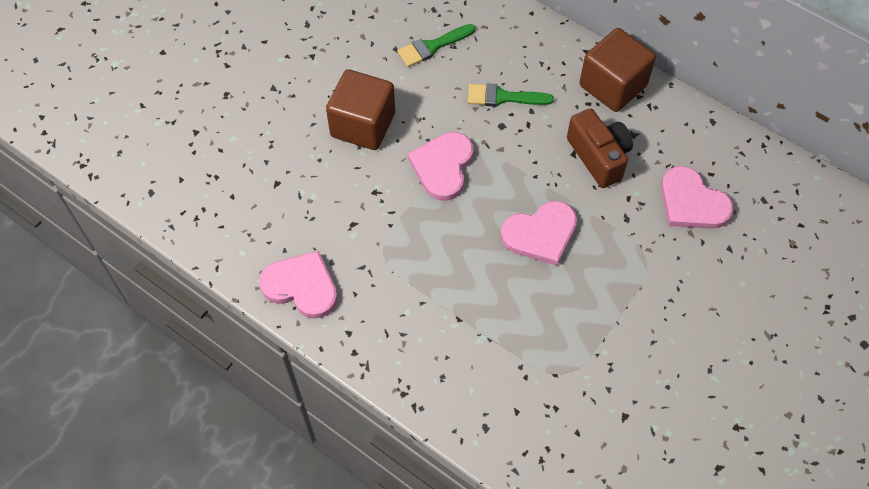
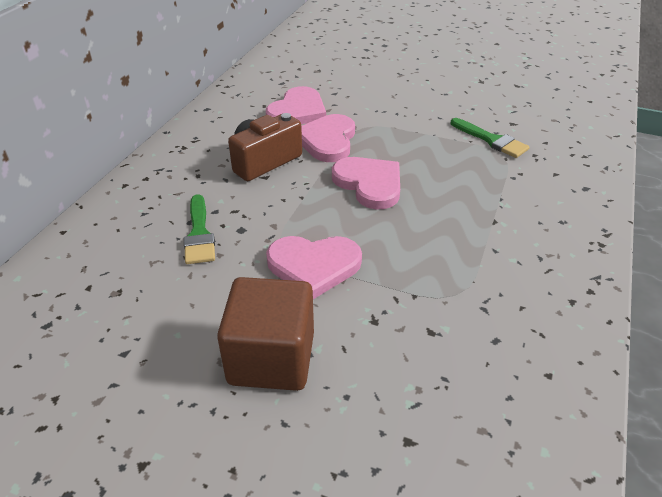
camera: 105 degrees left, 20 degrees down
(301, 286) = (548, 362): pink heart -> pink heart (327, 141)
(432, 46) = (119, 312): green brush -> green brush (491, 140)
(613, 86) = (172, 163): brown cube -> none

